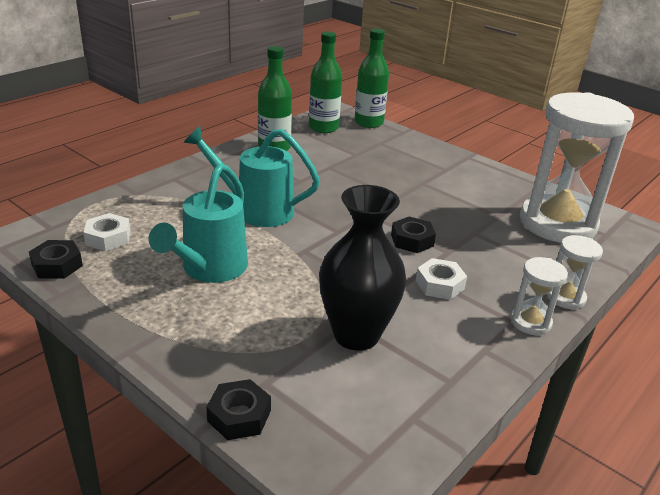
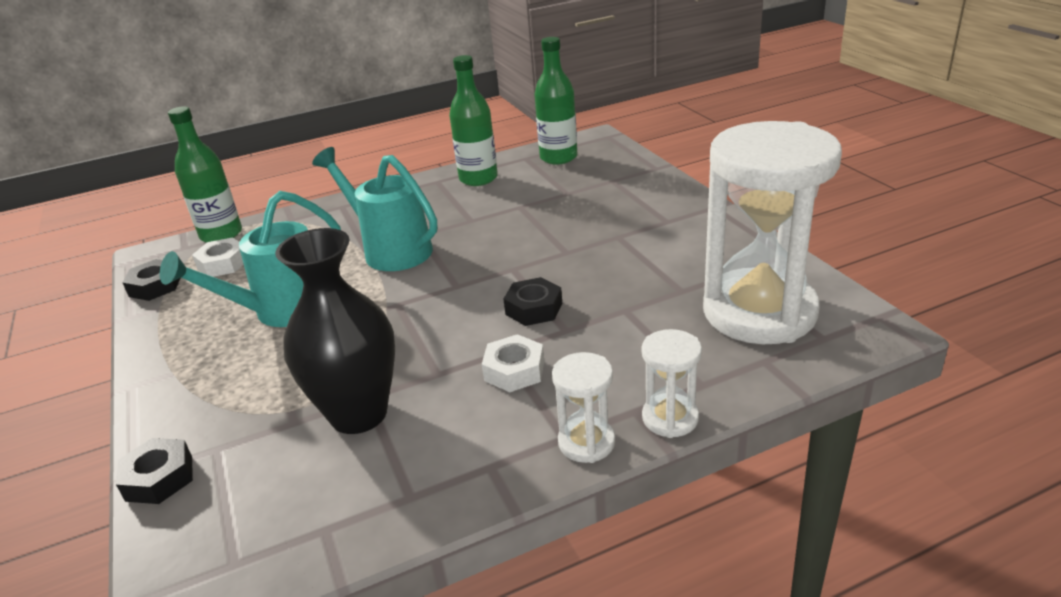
camera: 30 degrees right, 0 degrees up
(368, 123) = (621, 154): green bottle -> green bottle (221, 235)

